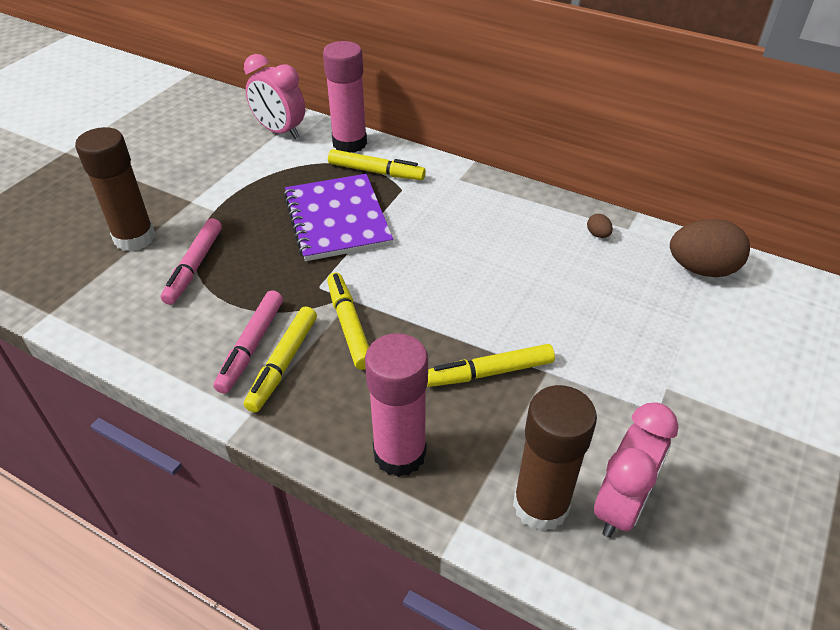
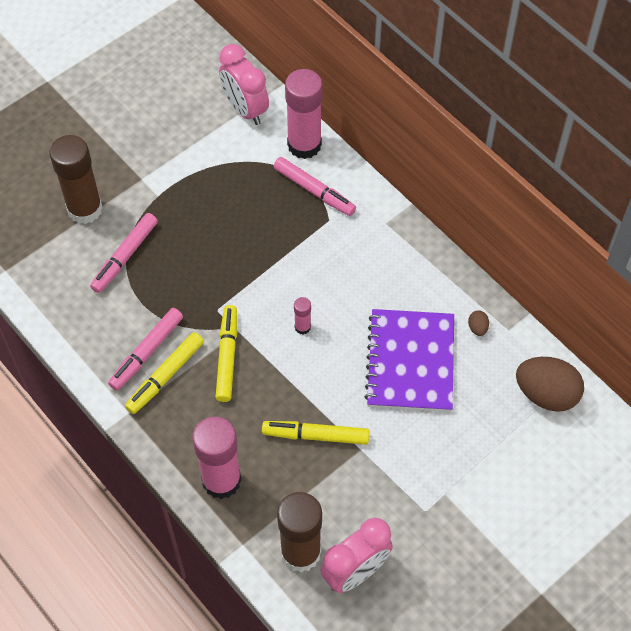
camera: 20 degrees right, 15 degrees up
(337, 219) = (258, 239): purple notebook -> purple notebook (410, 362)
(376, 172) = (314, 191): yellow marker -> pink marker
(420, 278) = (302, 327): none -> pink glue stick

